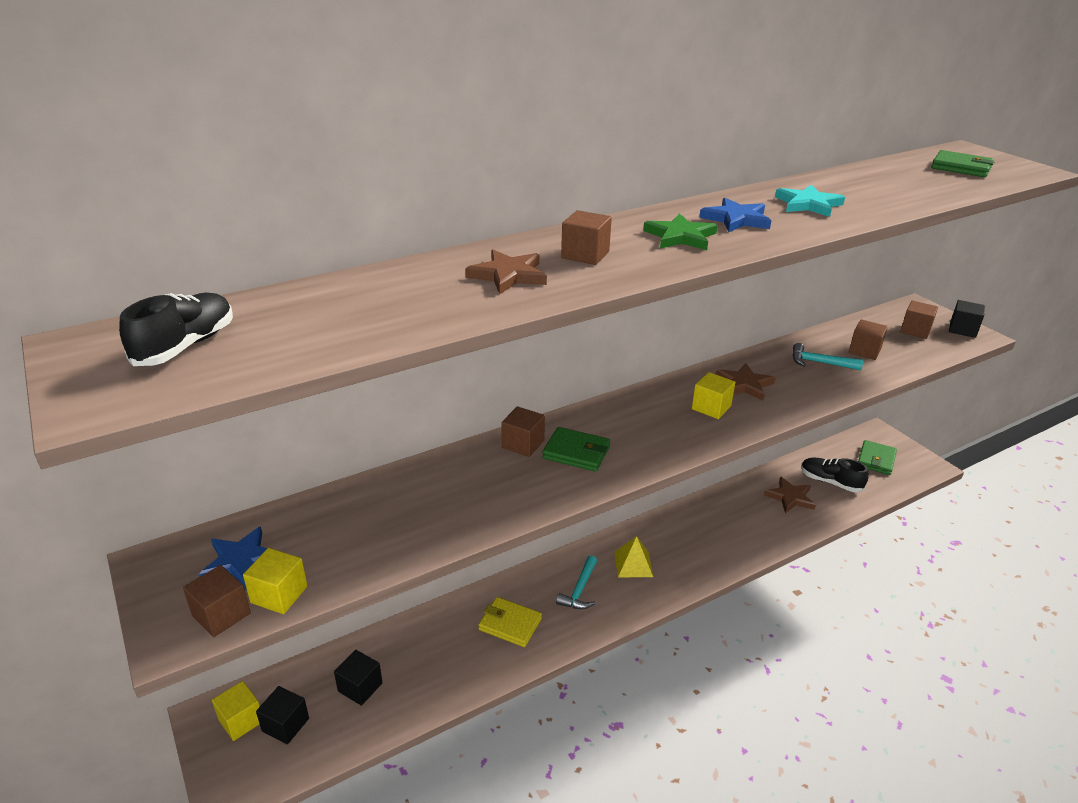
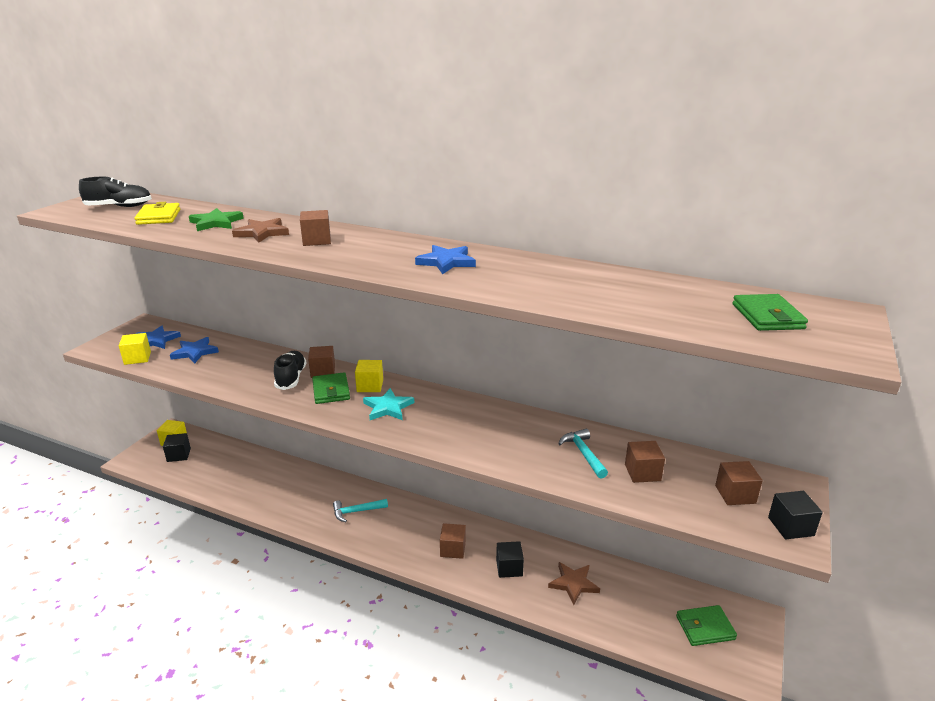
camera: 55 degrees right, 5 degrees down
(221, 614) = (116, 351): brown cube -> brown cube (453, 549)
(336, 532) = (195, 352): none -> blue star
(360, 687) = (217, 465): black cube -> black cube (509, 568)
(510, 624) = (302, 496): yellow wallet -> yellow wallet (159, 217)
(633, 564) = (404, 525): yellow pyramid -> none
(680, 236) = (384, 254): green star -> green star (216, 223)
(711, 407) = (444, 422): yellow cube -> yellow cube (370, 386)
(744, 384) = (496, 427): brown star -> none
(808, 204) = (522, 276): turquoise star -> turquoise star (388, 407)
(830, 482) = (627, 604): black shoe -> black shoe (291, 378)

